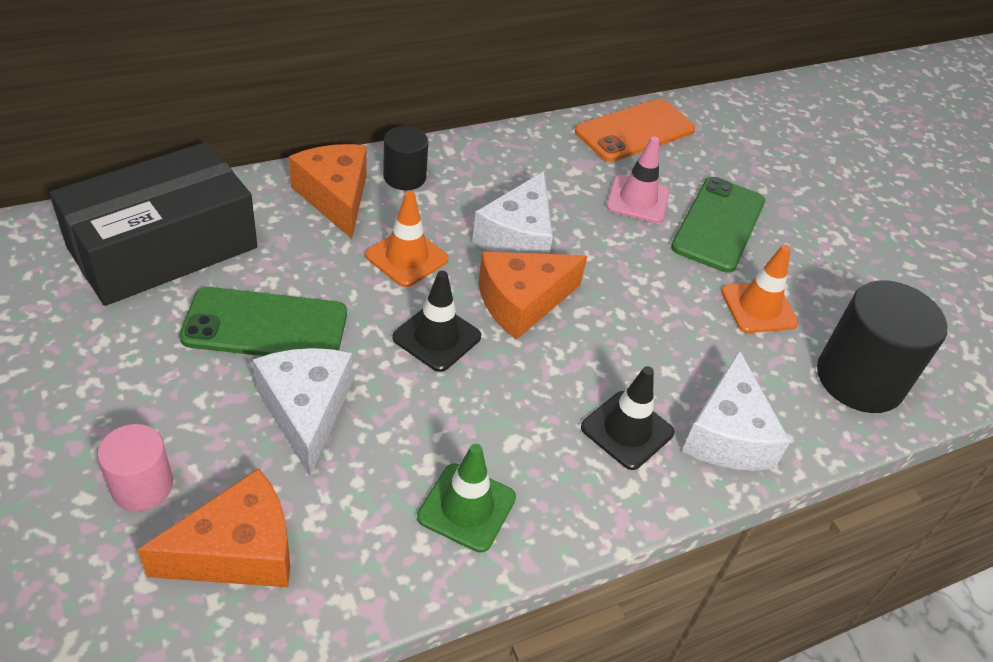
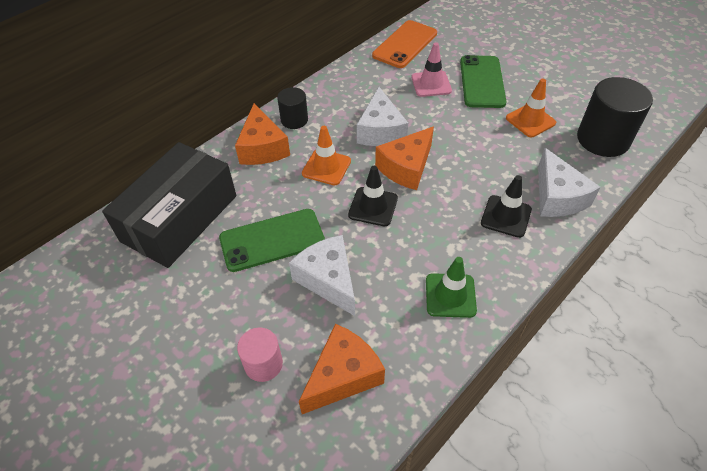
camera: 15 degrees left, 5 degrees up
(335, 197) = (262, 148): orange cheese -> orange cheese turned 150 degrees counterclockwise

